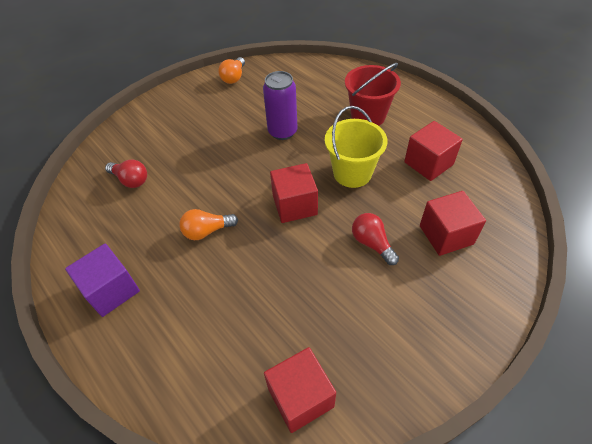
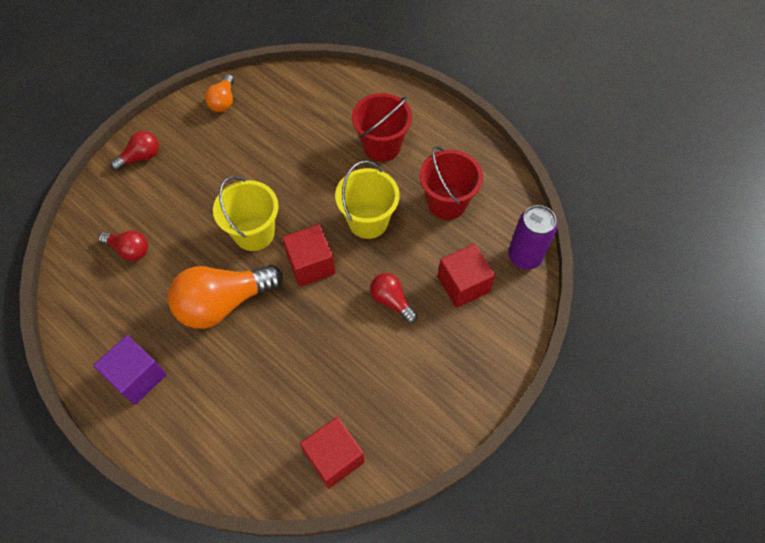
camera: 10 degrees left, 10 degrees up
(157, 112) = (141, 157): none -> red light bulb
(207, 231) = (223, 303): orange light bulb -> orange light bulb, size x1.92
(245, 175) = (254, 233): none -> yellow bucket
(282, 132) = (289, 174): purple can -> purple can (524, 257)
(428, 163) = (446, 202): red cube -> red bucket

